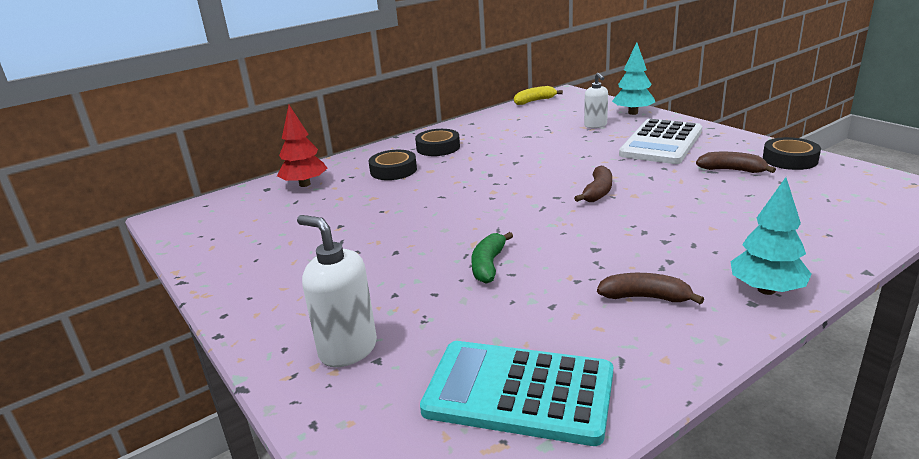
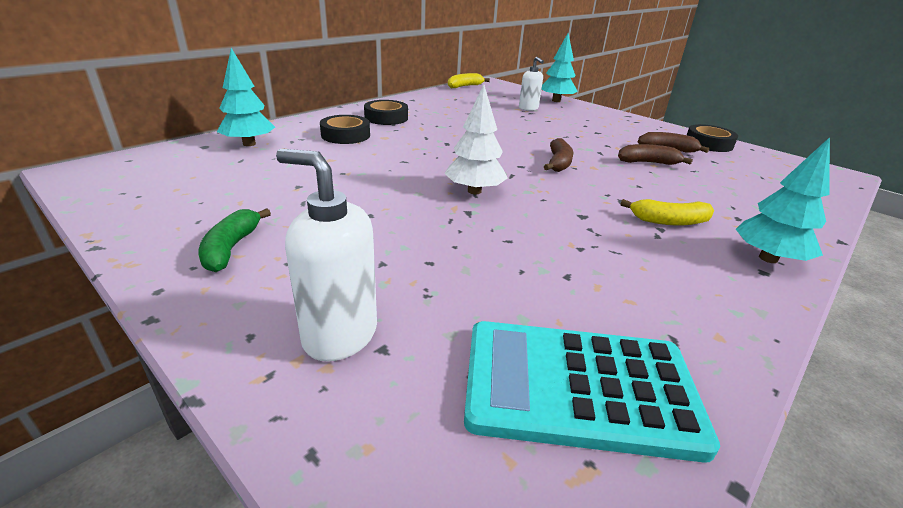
camera: 15 degrees left, 5 degrees up
(305, 184) = (249, 144): red tree -> turquoise tree
(488, 265) = (479, 231): green banana -> green banana (231, 248)
(498, 226) = (474, 191): none -> white tree
(645, 297) = (659, 266): brown banana -> brown banana (648, 163)
(661, 143) = (593, 125): white calculator -> none
(682, 253) = (669, 221): none -> yellow banana

